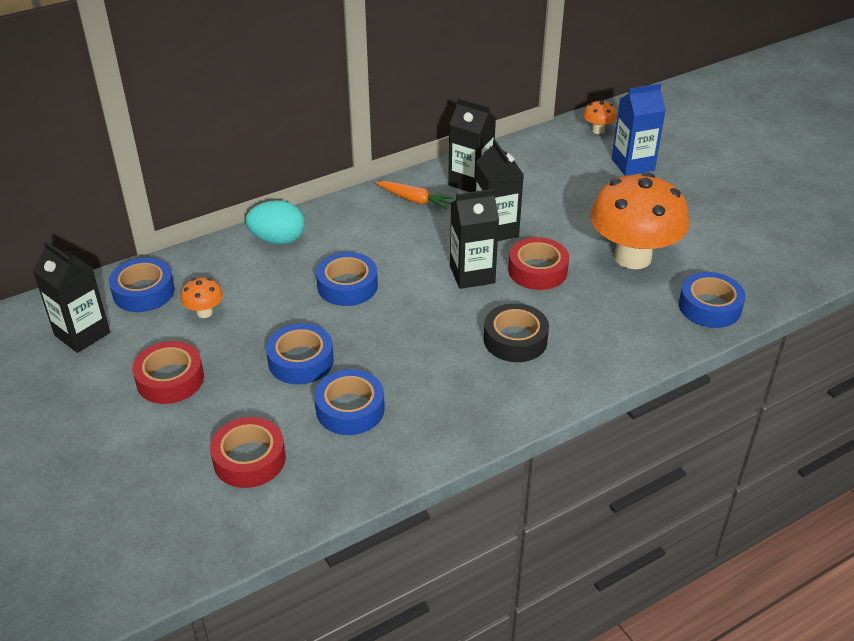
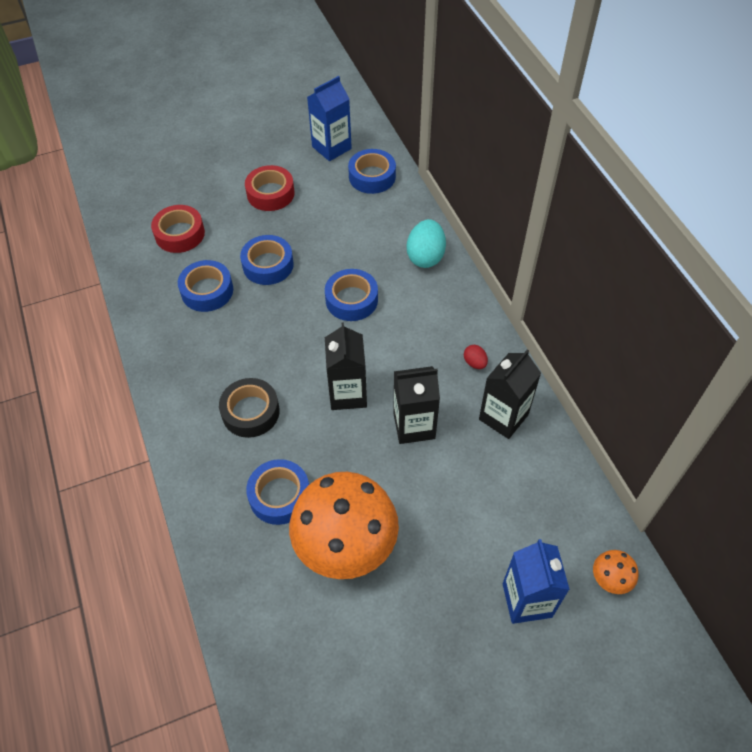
camera: 100 degrees right, 15 degrees up
(82, 334) = (331, 148): black carton -> blue carton
(204, 312) = (339, 210): orange mushroom -> none
(414, 200) = (474, 363): orange carrot -> red egg
(537, 270) = (342, 450): red tape -> none
(709, 307) = (250, 599): blue tape -> blue tape (279, 496)

